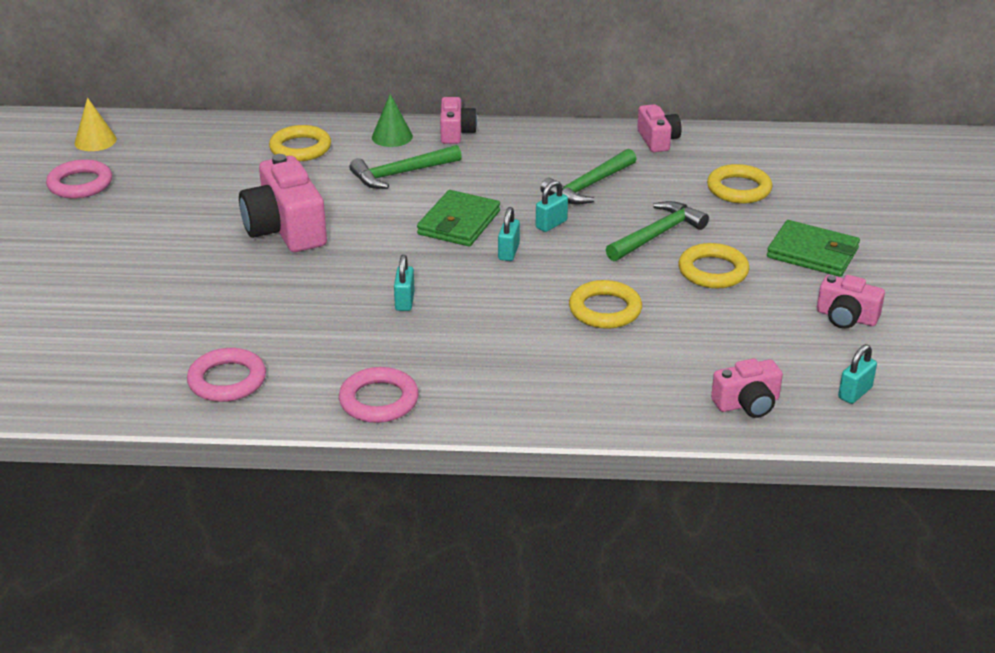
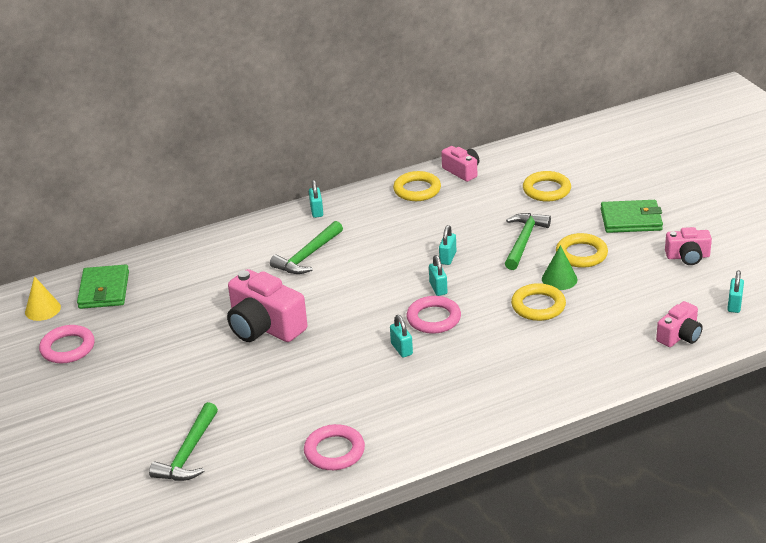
camera: 25 degrees left, 0 degrees up
(300, 148) = (213, 261): yellow ring -> yellow ring (417, 190)
(379, 400) = (451, 424): pink ring -> pink ring (433, 318)
(392, 137) = (273, 229): green cone -> green cone (559, 279)
(456, 132) = (316, 211): pink camera -> turquoise padlock
(459, 223) = (384, 279): green wallet -> green wallet (104, 290)
(589, 186) = (447, 221): green hammer -> green hammer (189, 453)

